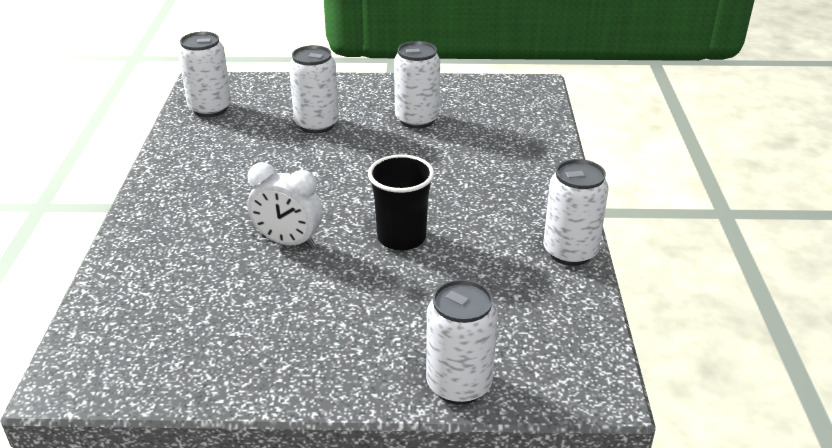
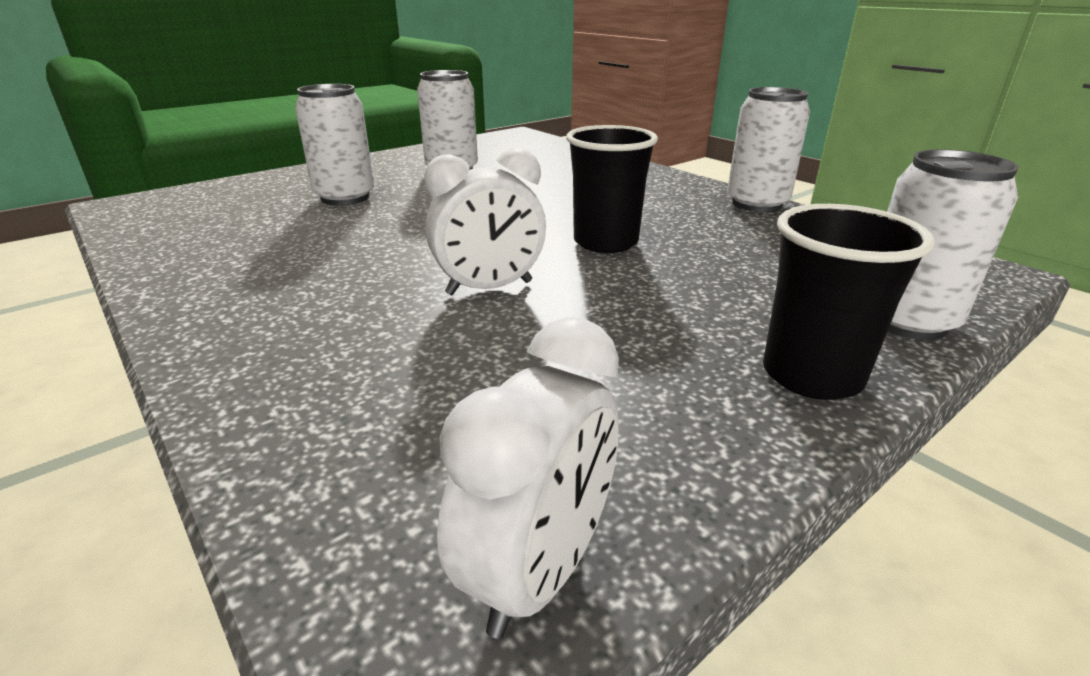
camera: 40 degrees left, 5 degrees down
(125, 380) = (539, 572): none -> white clock
(210, 109) = (168, 220): white can -> none
(344, 378) = (812, 375): none -> black cup

